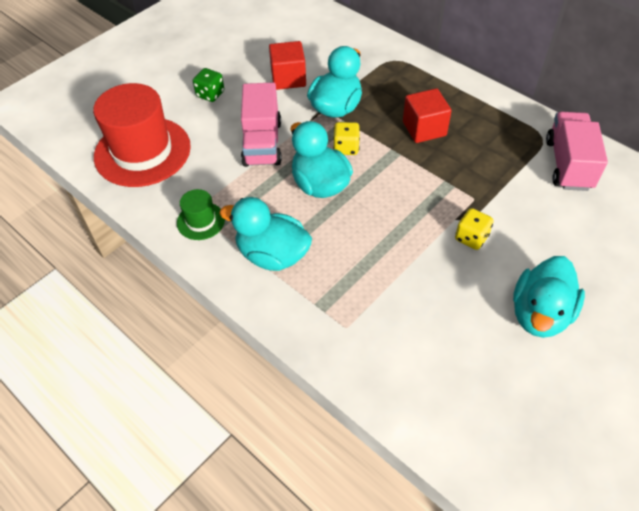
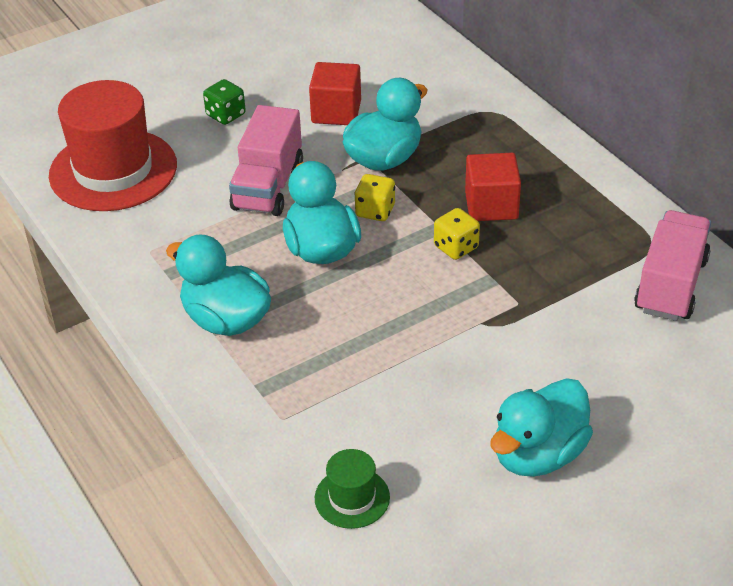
camera: 15 degrees right, 10 degrees down
(201, 221) = (153, 264): green hat -> green hat (352, 498)
(471, 238) = (491, 349): yellow dice -> yellow dice (456, 247)

